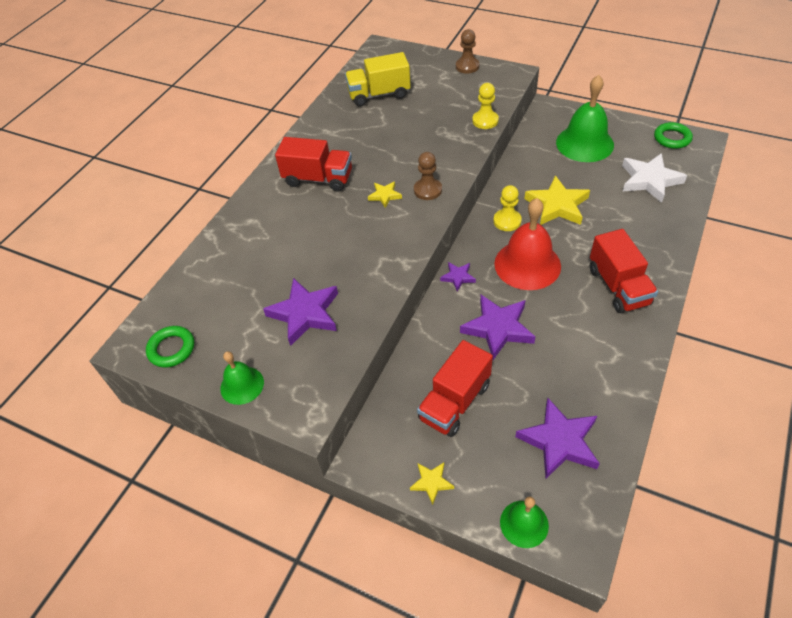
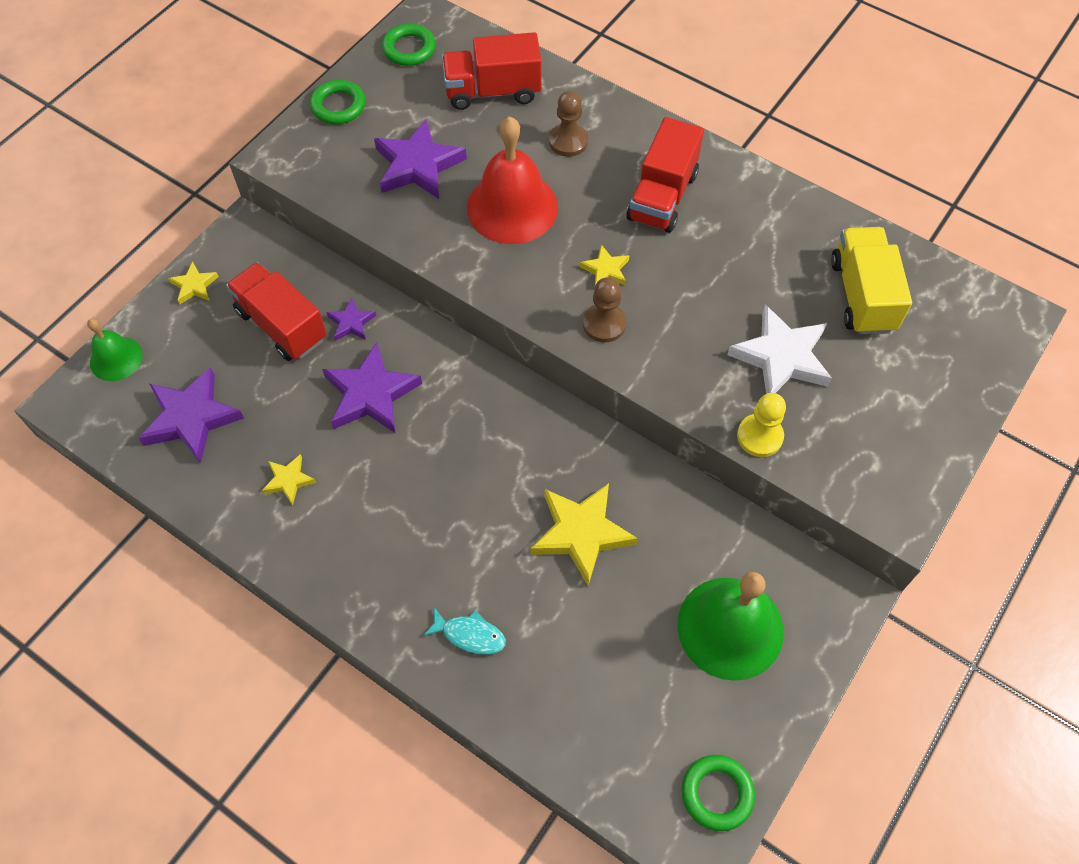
camera: 95 degrees right, 10 degrees up
(242, 385) = (338, 106): green bell -> green ring
(458, 277) = (471, 366): purple star -> purple star (351, 322)
(467, 66) = (933, 444): brown pawn -> brown pawn (568, 141)
(507, 221) = (564, 453): yellow pawn -> none
(527, 264) = (469, 457): red bell -> red bell (512, 207)
(585, 359) = (288, 480): none -> yellow star
(618, 286) = (393, 564): red truck -> red truck (492, 91)
(643, 241) = (470, 635): none -> turquoise fish
(649, 180) = (608, 702): white star -> white star (781, 357)

